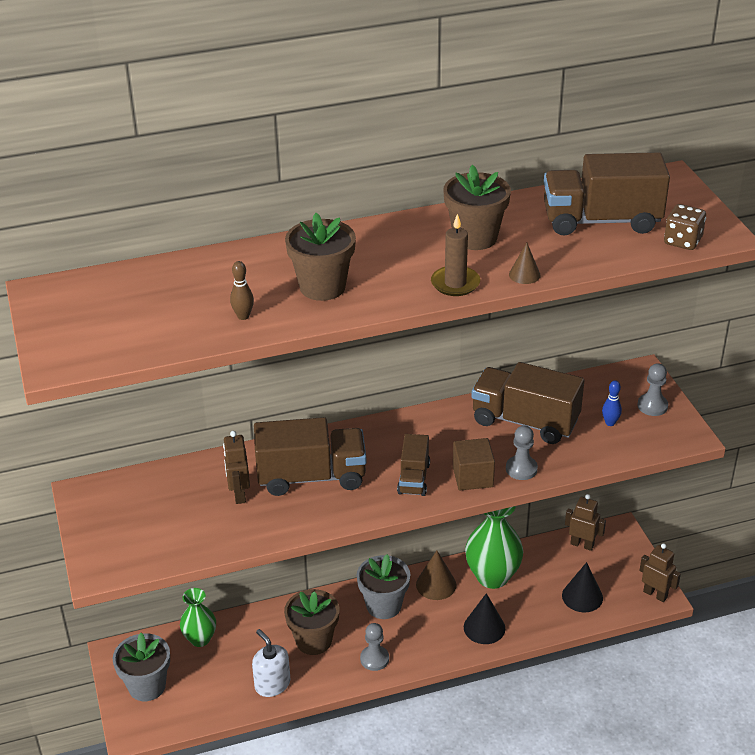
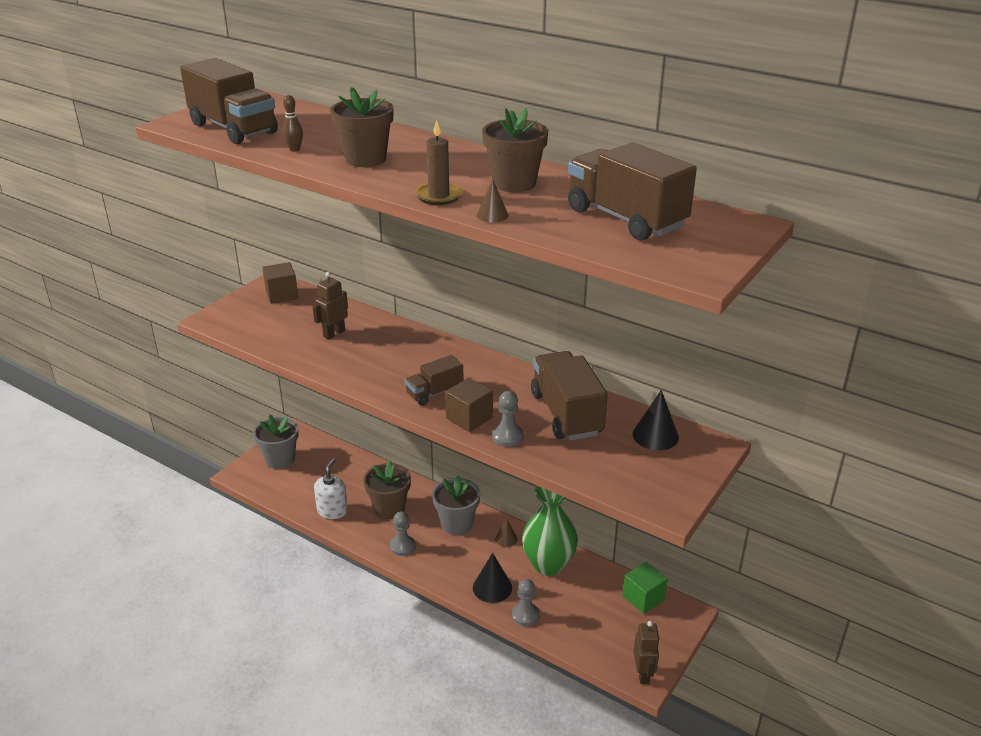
camera: 50 degrees right, 5 degrees down
(117, 497) = (282, 295): none -> brown cube
(200, 639) = (340, 459): green vase -> none
(311, 477) = (384, 352): brown truck -> brown truck (233, 129)
(436, 584) = (506, 539): brown cone -> brown cone, size x0.60
(582, 544) = (643, 598): brown robot -> green cube
(582, 596) = (587, 628): black cone -> black cone (655, 435)
(610, 423) = (624, 457): blue bowling pin -> none
(652, 406) = (679, 470): grey pawn -> grey pawn (525, 615)
(682, 241) = (657, 260): brown dice -> none

